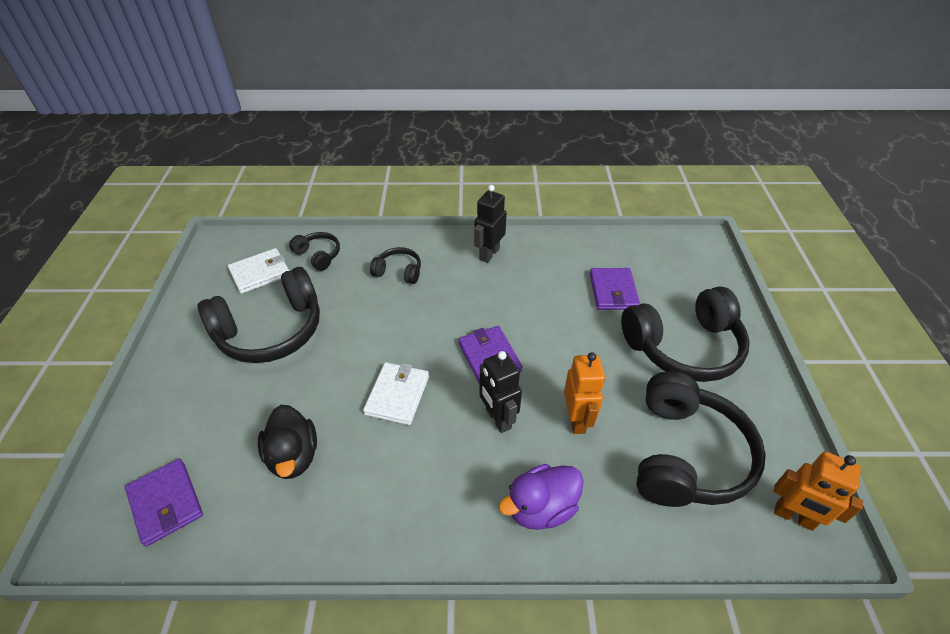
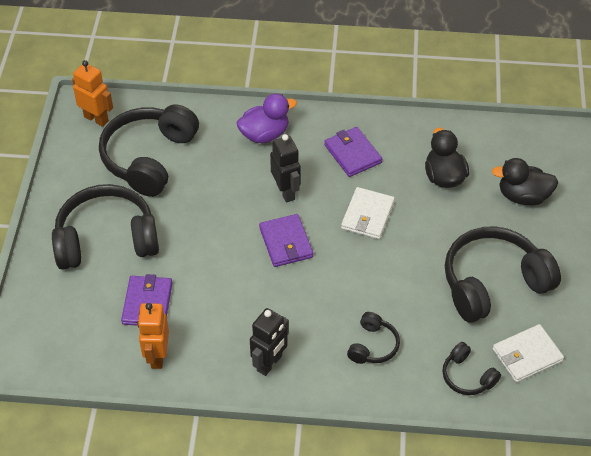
camera: 175 degrees left, 5 degrees up
(166, 503) = (526, 154): purple wallet -> purple wallet (352, 154)
(198, 435) = (523, 196): none -> black duck
(398, 272) = (373, 345): black headphones -> black headphones turned 90 degrees counterclockwise
(577, 420) = (223, 187): orange robot -> orange robot (157, 356)

